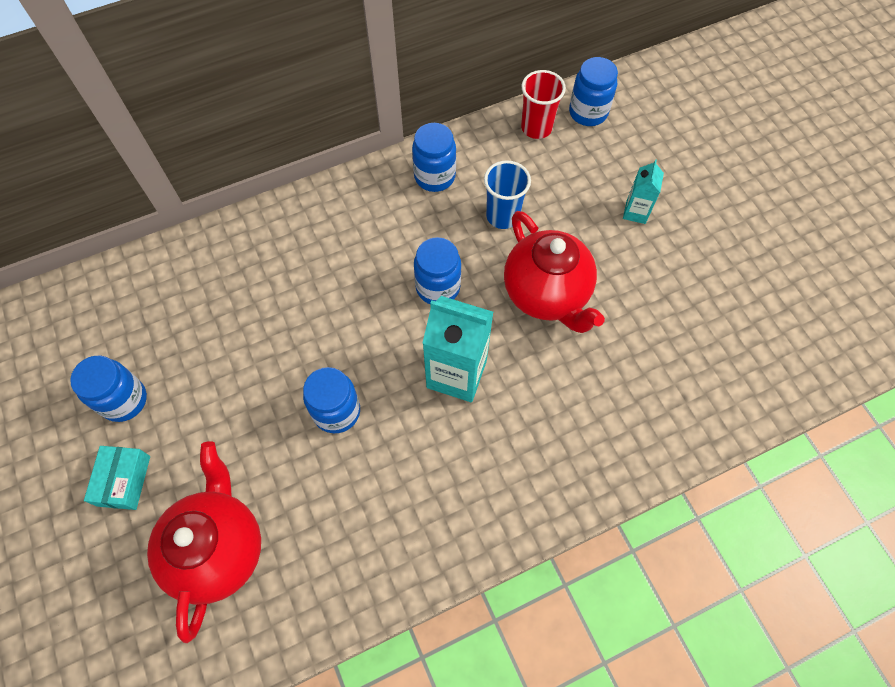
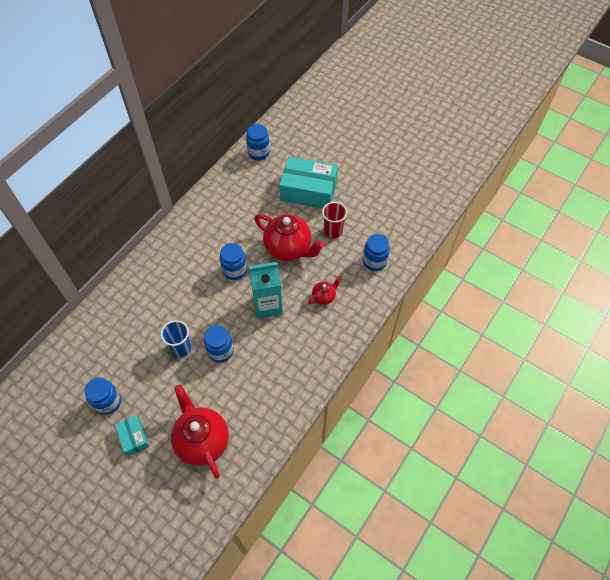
camera: 30 degrees left, 5 degrees down
(434, 176) = (200, 218): blue jar -> blue jar (374, 261)
(502, 216) = (246, 222): blue cup -> blue cup (181, 348)
(536, 128) = (237, 171): red cup -> red cup (333, 231)
(559, 409) = (324, 297): none -> red teapot
(635, 212) = (308, 191): turquoise carton -> turquoise box

